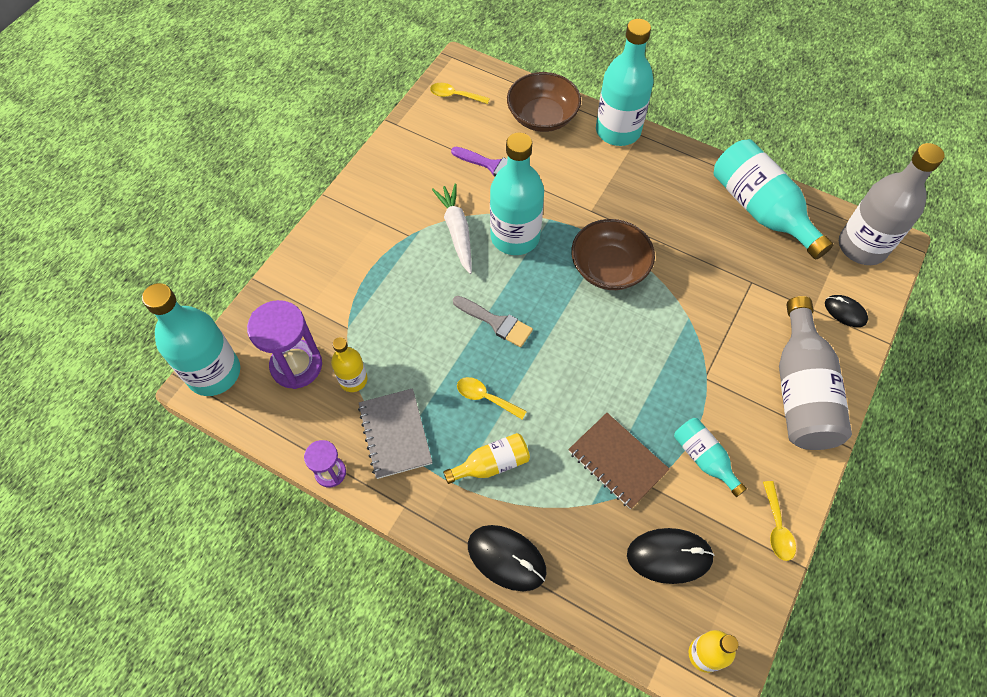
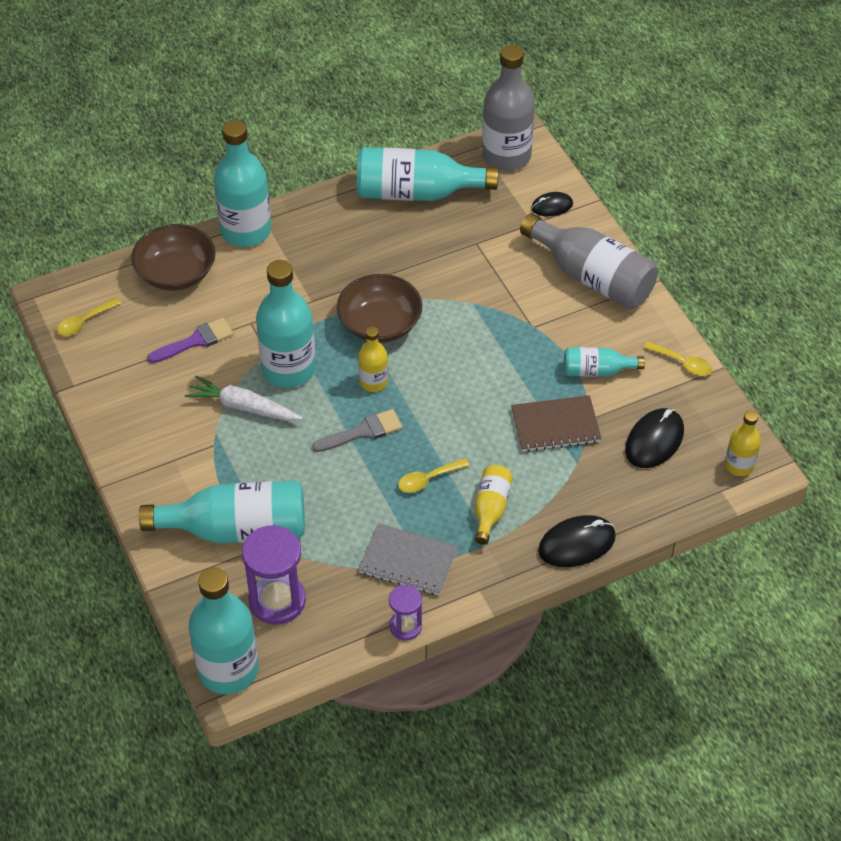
camera: 55 degrees left, 10 degrees down
(343, 298) = (237, 529): none -> turquoise bottle
(353, 380) = (329, 565): yellow bottle -> yellow bottle (373, 382)

